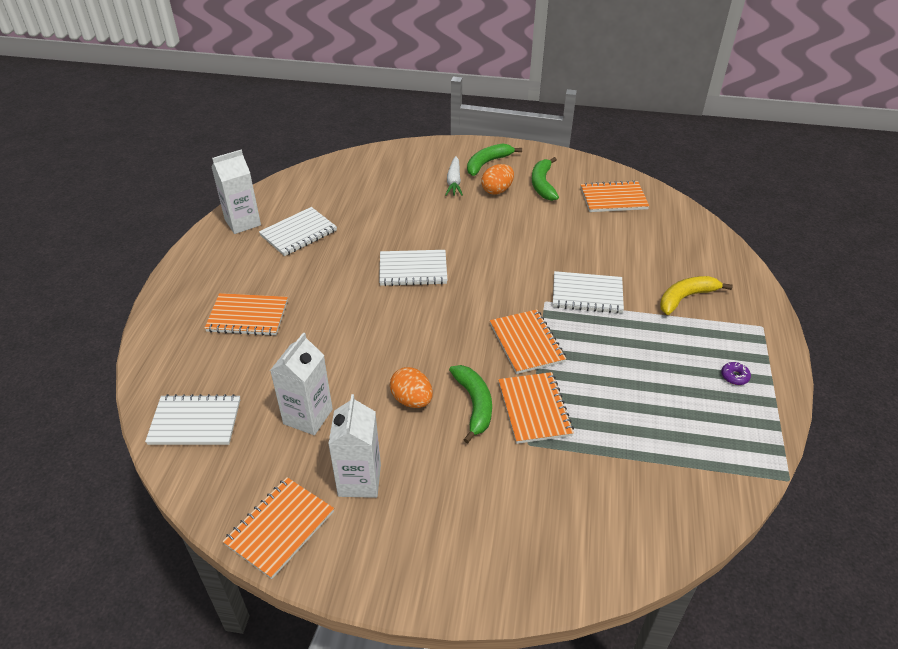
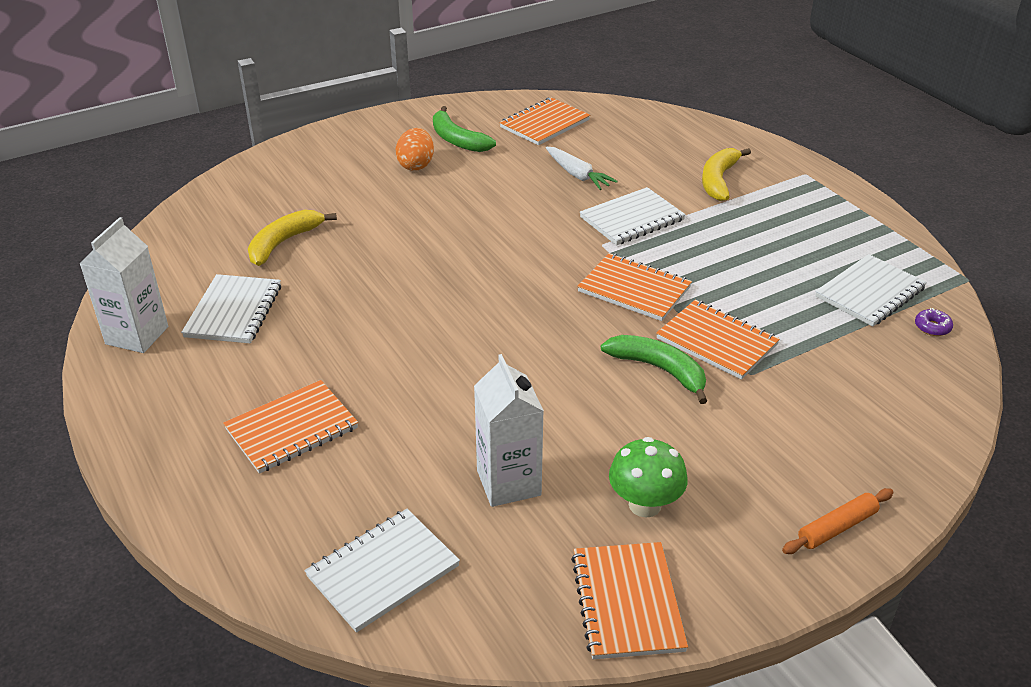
camera: 40 degrees left, 5 degrees down
(359, 480) = (645, 505): white carton -> green mushroom
(368, 205) = (283, 243): none -> yellow banana
(412, 400) = (595, 402): orange egg -> none
(413, 269) = (427, 282): white notebook -> white notebook (869, 293)
(449, 578) = (836, 527): none -> orange rolling pin
(454, 182) = (355, 176): white carrot -> white carrot (577, 175)
(487, 163) = (369, 143): green banana -> none
(734, 376) = (835, 224): purple donut -> purple donut (932, 327)

